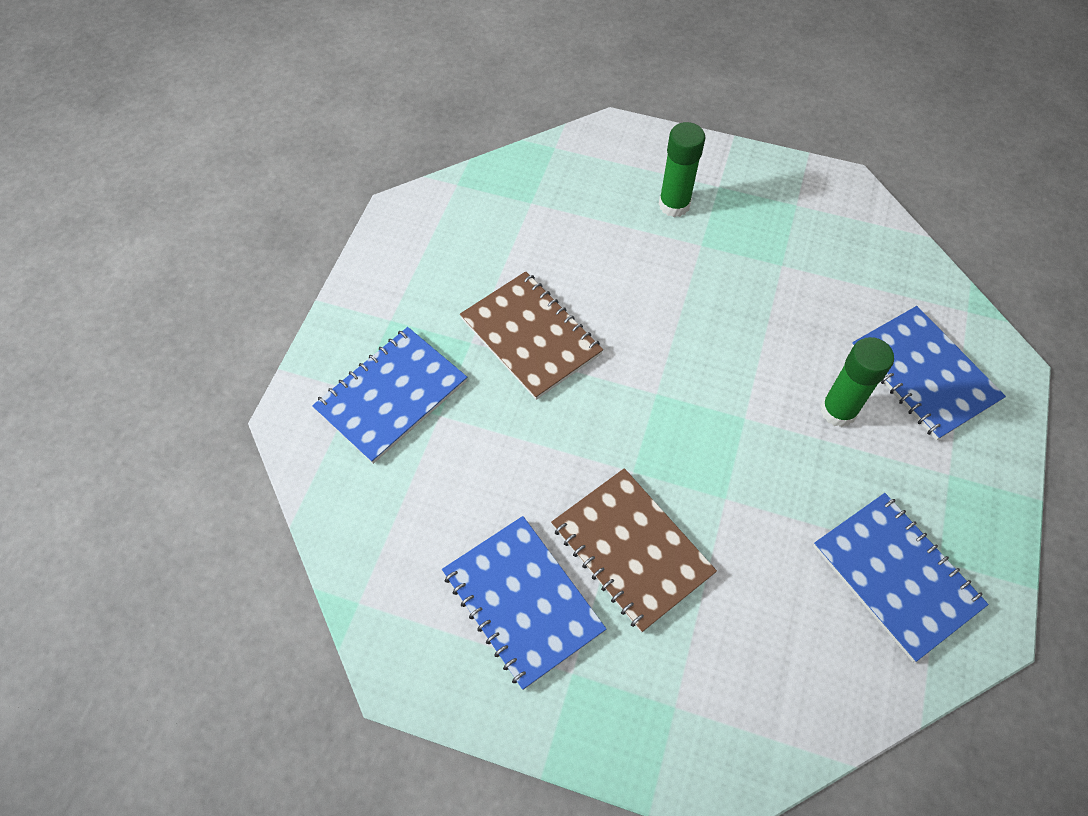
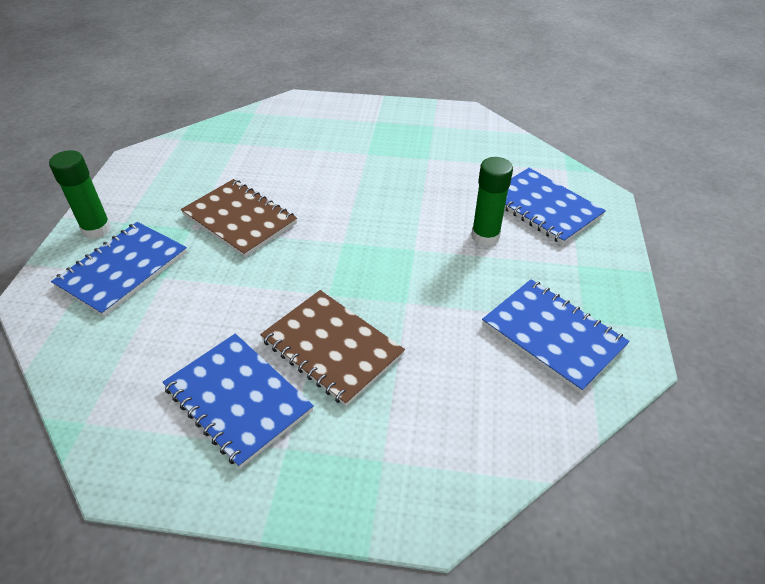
camera: 10 degrees left, 15 degrees down
(674, 205) = (345, 134): green glue stick -> green glue stick (97, 229)

